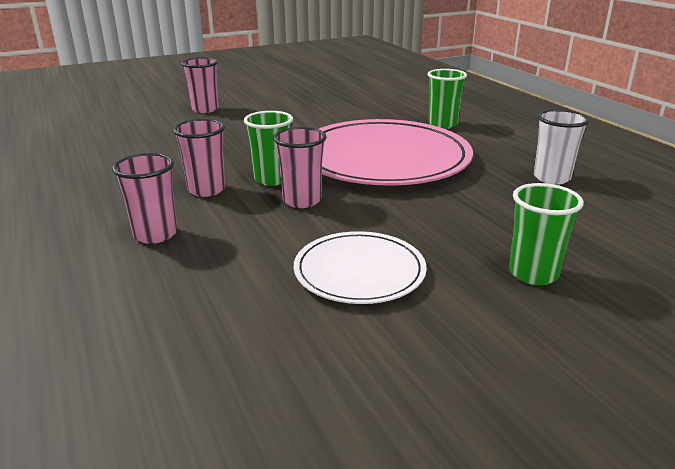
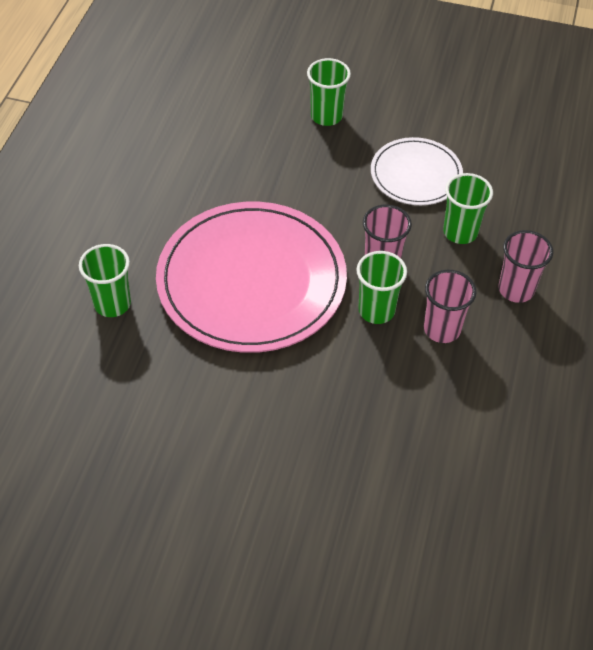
camera: 140 degrees left, 25 degrees up
(205, 109) = (308, 548): pink cup -> none
(254, 248) = (460, 232): none -> green cup
(551, 178) = (172, 170): white cup -> none

